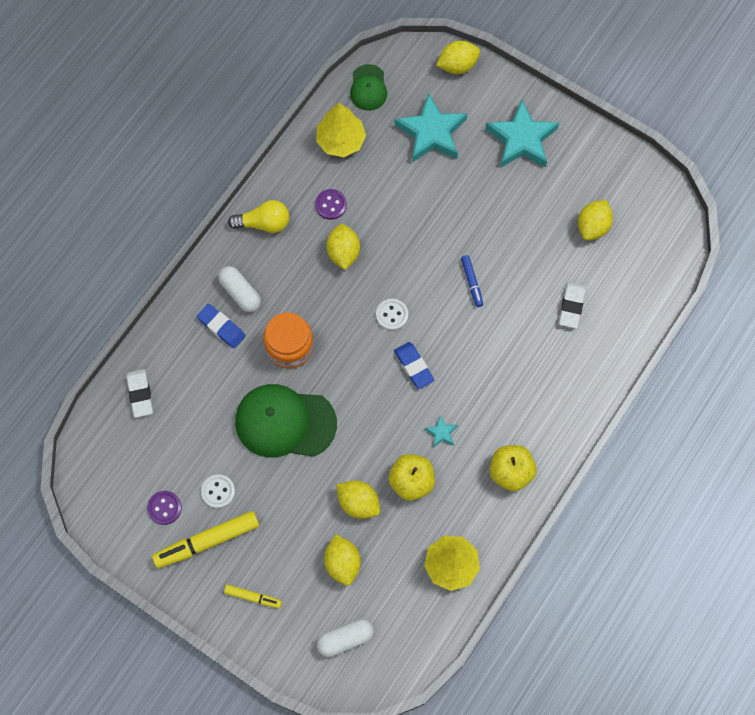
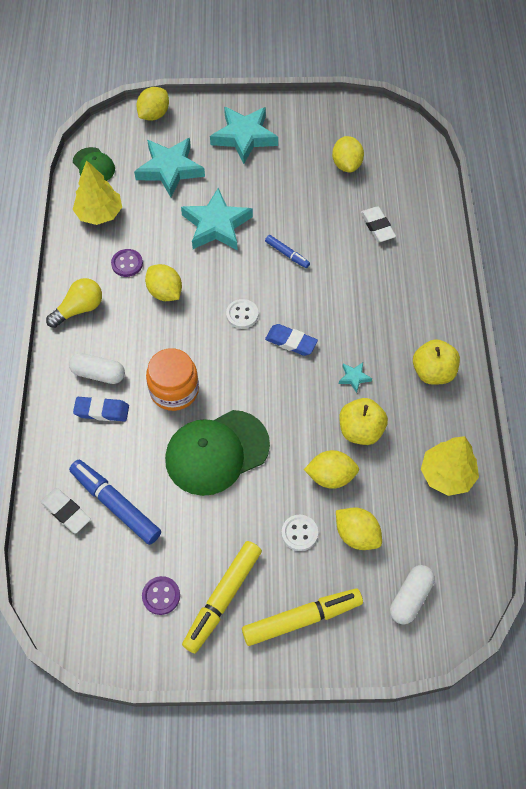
camera: 35 degrees left, 10 degrees down
(180, 413) = (116, 505): none -> blue marker
(218, 491) = (200, 548): white button -> white button (299, 533)
(253, 597) = (301, 619): yellow marker -> yellow marker, size x1.90
(432, 215) = (216, 225): none -> turquoise star

